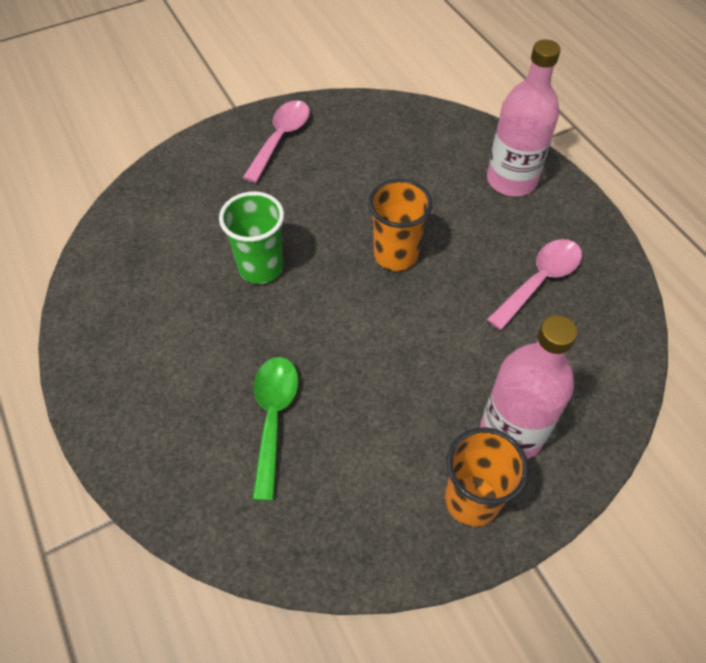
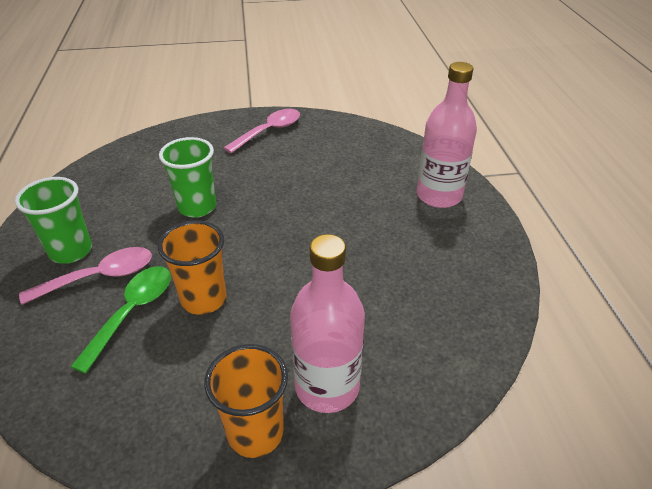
camera: 20 degrees right, 15 degrees down
(152, 367) = (71, 251): none -> green cup
(396, 255) = (308, 224): orange cup -> orange cup (204, 299)
(539, 281) = (423, 273): pink spoon -> pink spoon (100, 277)

